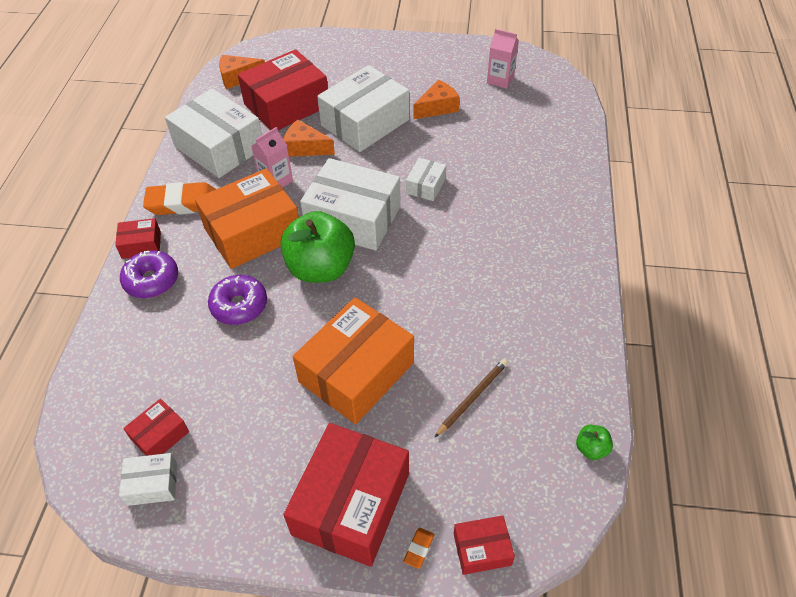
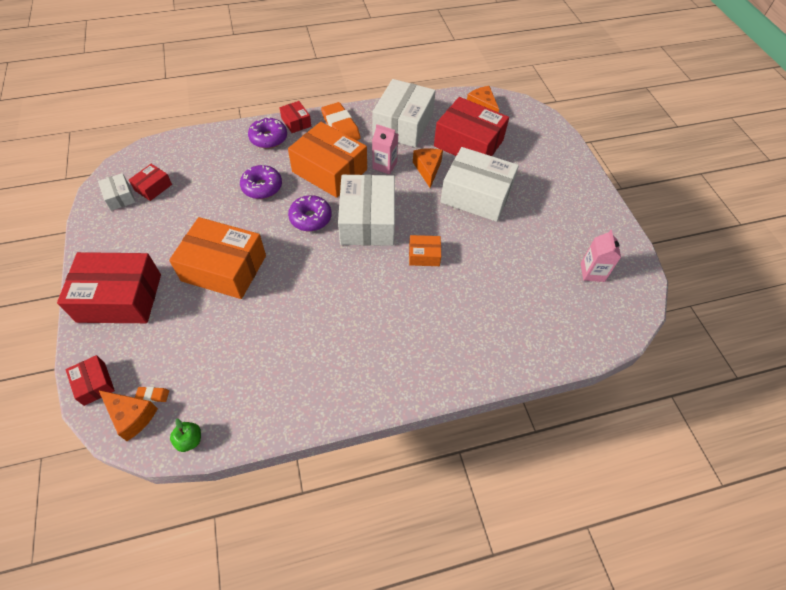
camera: 65 degrees right, 5 degrees up
(160, 435) = (153, 187): red box -> red box turned 75 degrees counterclockwise
(320, 268) = (310, 218): green apple -> purple donut
(419, 549) = (91, 345): orange eraser -> orange eraser (153, 395)
(425, 186) = (424, 255): white box -> orange box
(437, 107) = (524, 236): orange cheese -> orange cheese (131, 416)
(472, 398) = (219, 345): brown pencil -> none

